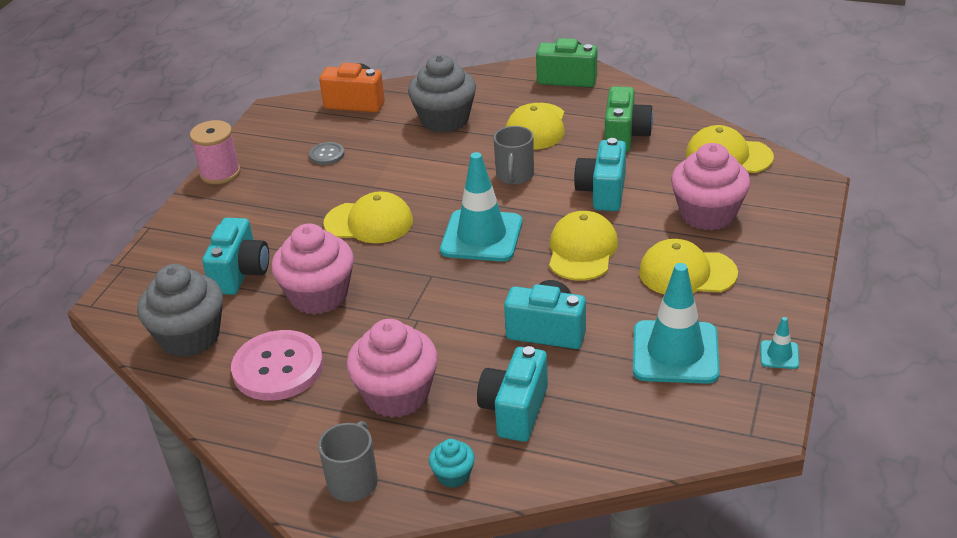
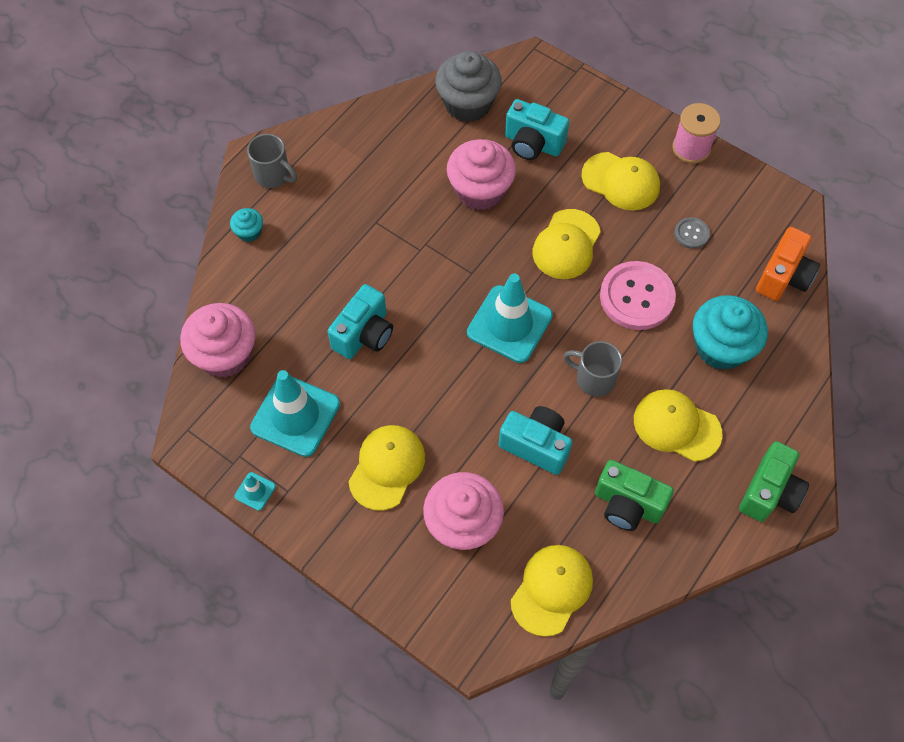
camera: 105 degrees right, 25 degrees up
(278, 368) = (407, 151): pink button -> pink button (637, 297)
(397, 395) = (342, 217): pink cupcake -> pink cupcake (225, 354)
(444, 120) = (721, 347): grey cupcake -> turquoise cupcake
(515, 410) = (289, 286): turquoise camera -> none
(582, 250) = (455, 396): yellow cap -> yellow cap (621, 181)

